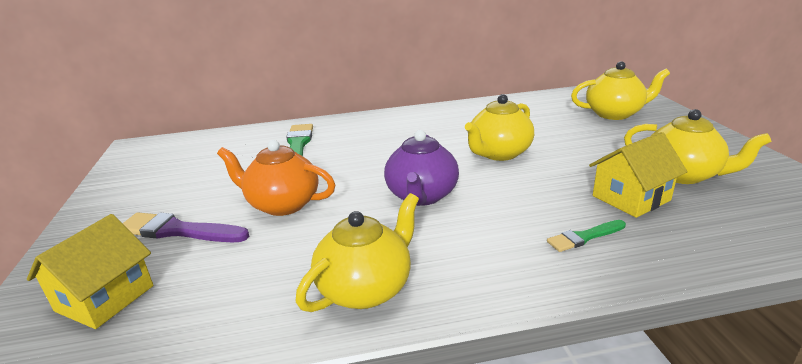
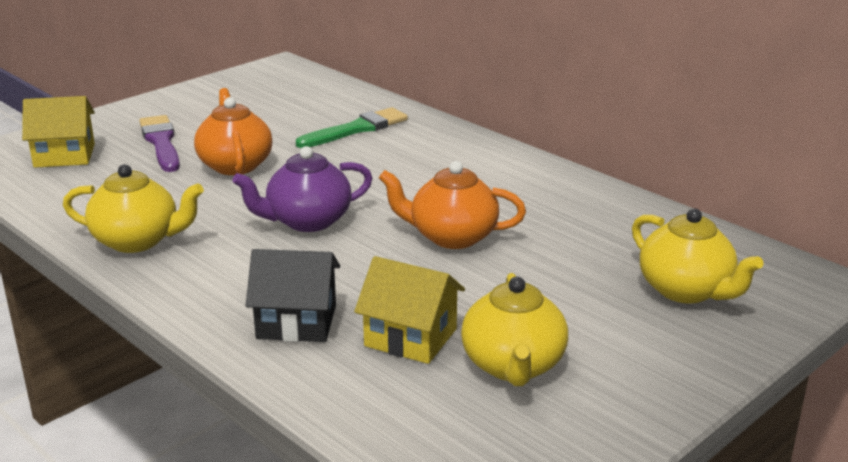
camera: 55 degrees right, 0 degrees up
(498, 153) = (451, 237): yellow teapot -> orange teapot
(584, 237) = (296, 322): green brush -> black house

